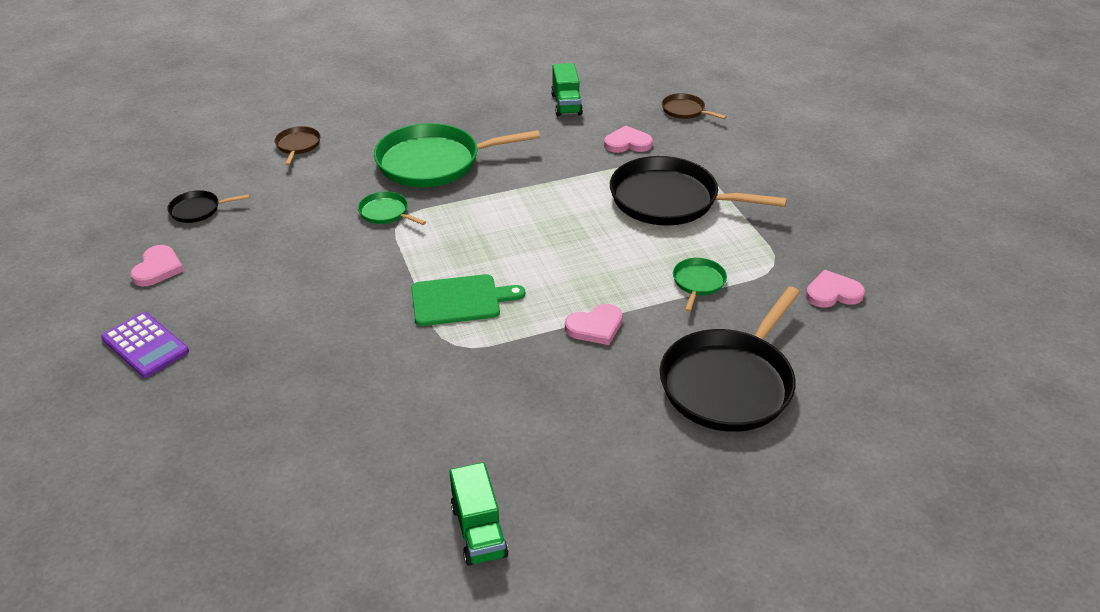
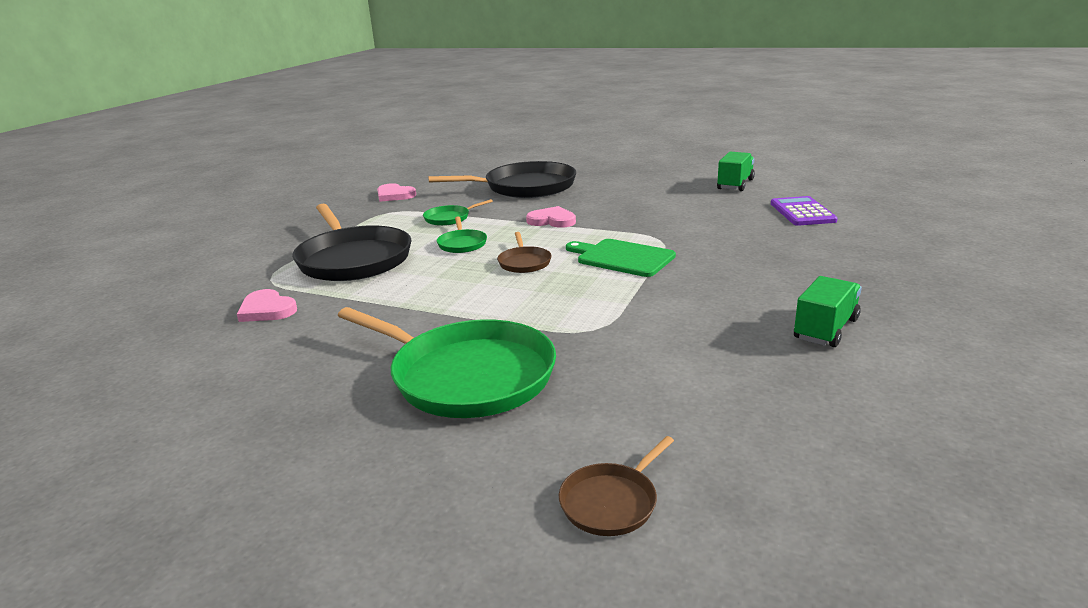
camera: 135 degrees left, 15 degrees down
(145, 345) = (961, 317): purple calculator -> purple calculator (802, 212)
(158, 268) = (942, 387): pink heart -> none
(198, 210) = (859, 451): black pan -> none
(386, 212) = (598, 342): green pan -> green pan (462, 244)
(566, 104) = (200, 379): green truck -> green truck (826, 329)
(685, 110) = (148, 316): brown pan -> brown pan (524, 262)

